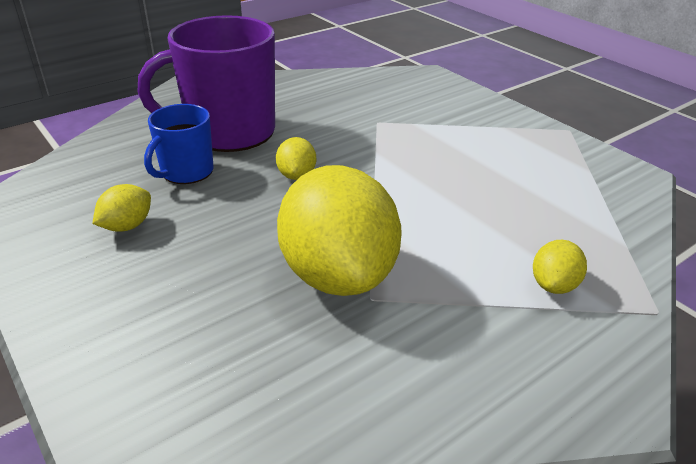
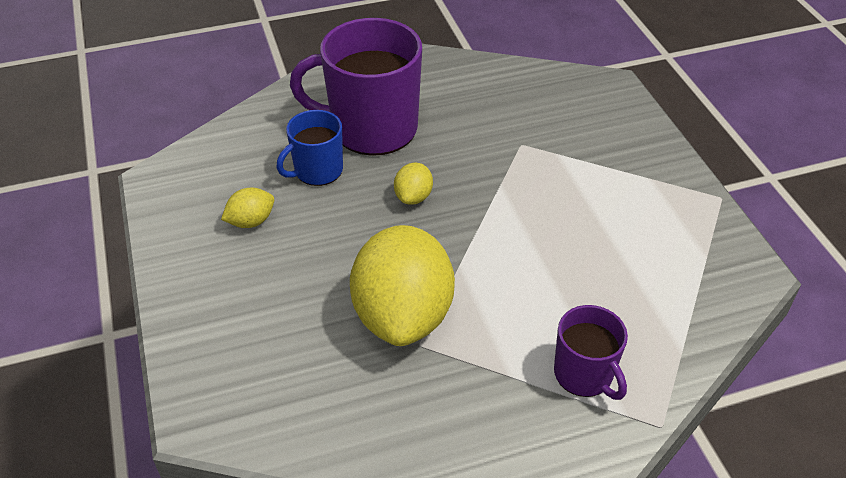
camera: 20 degrees right, 10 degrees up
(554, 285) = (584, 374): yellow lemon -> purple mug

